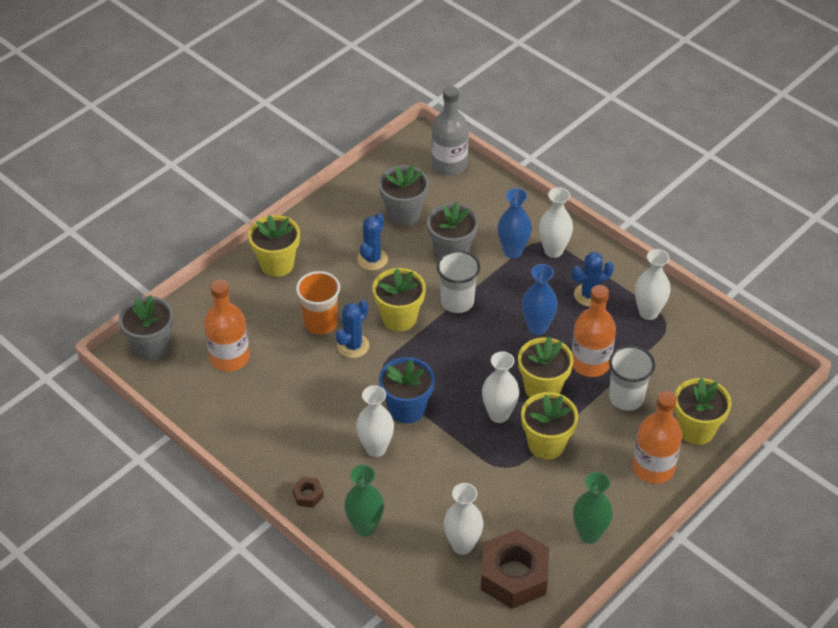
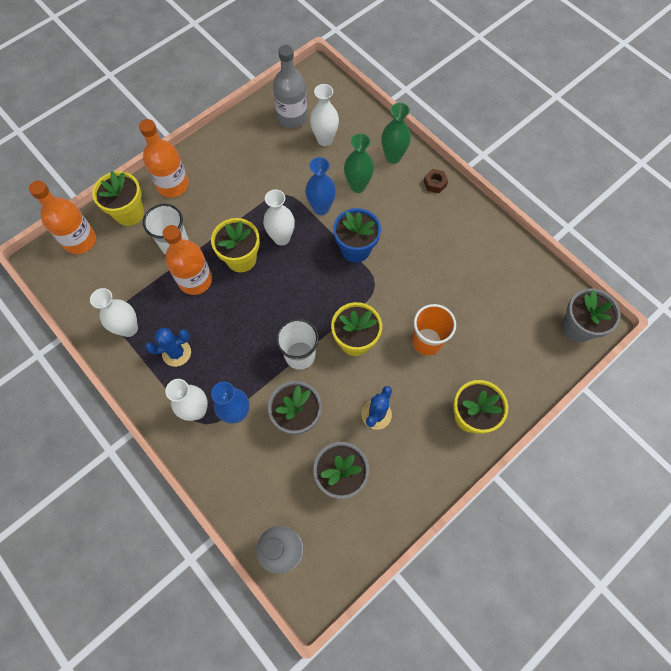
camera: 175 degrees left, 20 degrees up
(229, 358) = (506, 310): orange bottle -> orange bottle (80, 240)
(353, 346) = (398, 314): blue cactus -> none
(375, 448) = (382, 216): white vase -> none
(514, 576) = (292, 117): brown nut -> grey bottle
(537, 327) = (232, 320): blue vase -> blue vase (321, 208)
(546, 444) = (249, 210): yellow flower pot -> none
(589, 534) = (234, 140): green vase -> green vase (357, 186)

